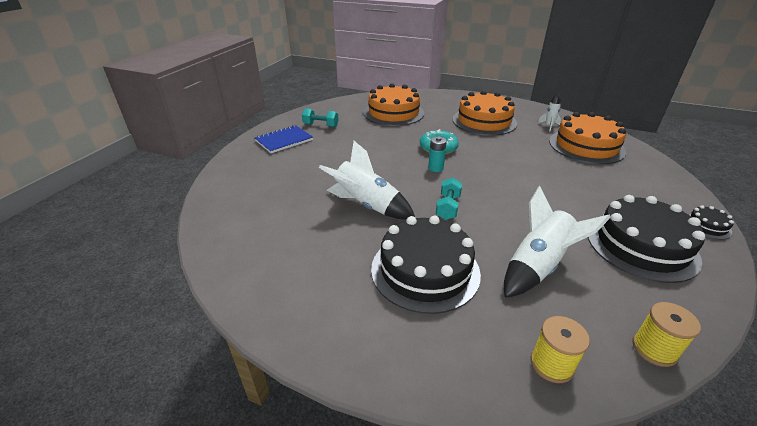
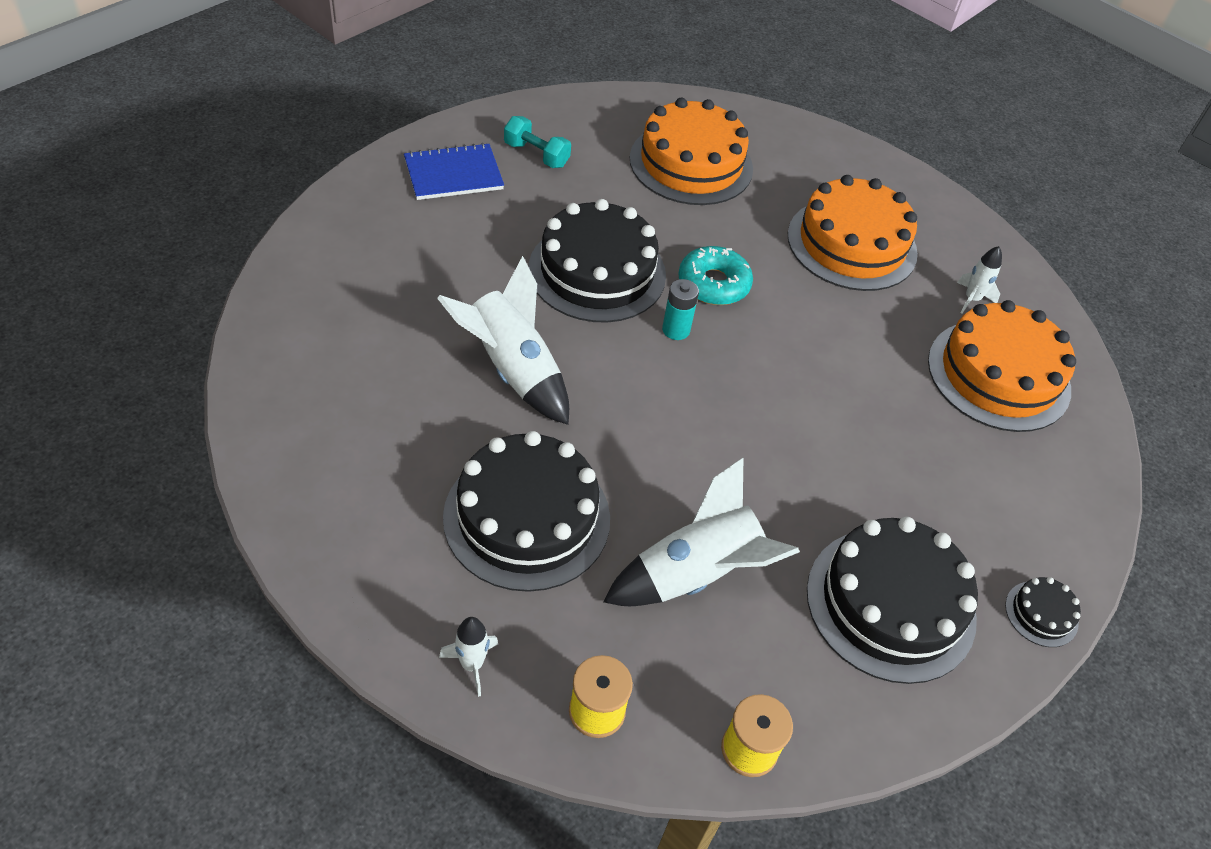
camera: 15 degrees right, 15 degrees up
(380, 157) = (597, 272): none -> black cake
(448, 207) = (638, 420): turquoise dumbbell -> none
(453, 367) = (472, 664): none -> white rocket

